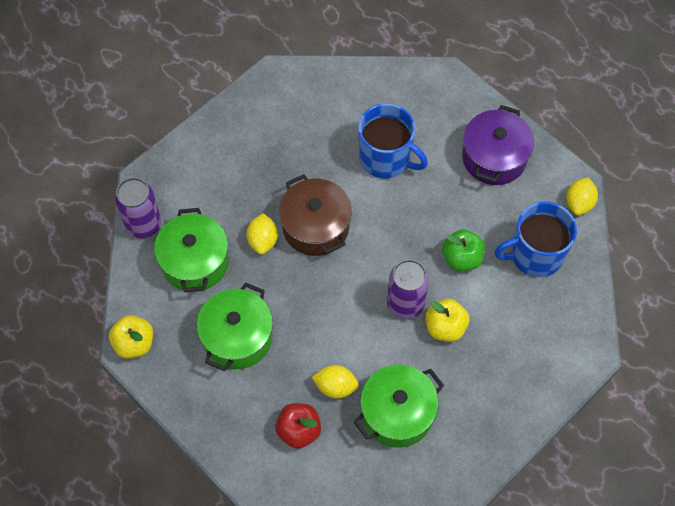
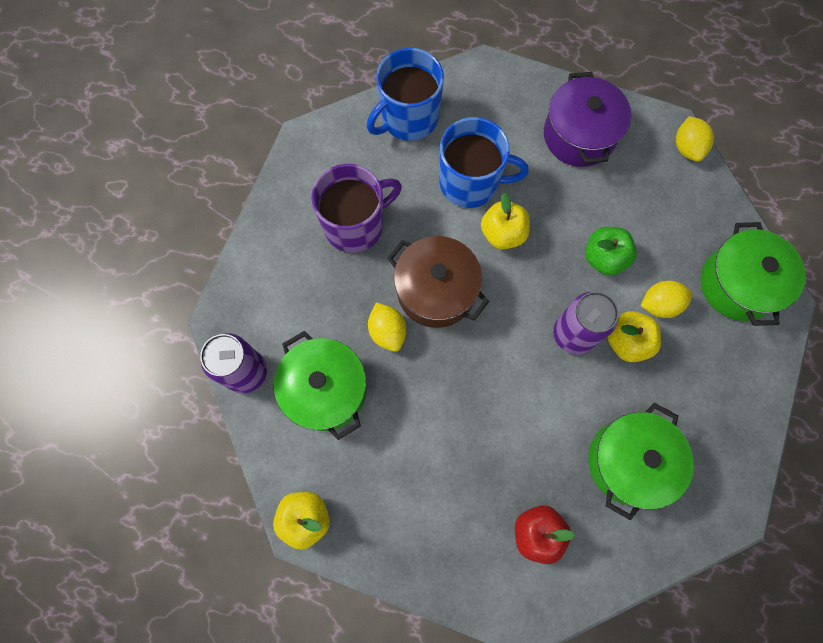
camera: 25 degrees left, 10 degrees up
(237, 337) = (416, 456): green pot -> green pot (738, 284)
(279, 153) = (355, 225): none -> purple mug
(335, 386) = (549, 462): yellow lemon -> yellow lemon (659, 304)
(391, 206) = (502, 233): none -> yellow apple
(535, 254) = (674, 221): blue mug -> blue mug (408, 118)

